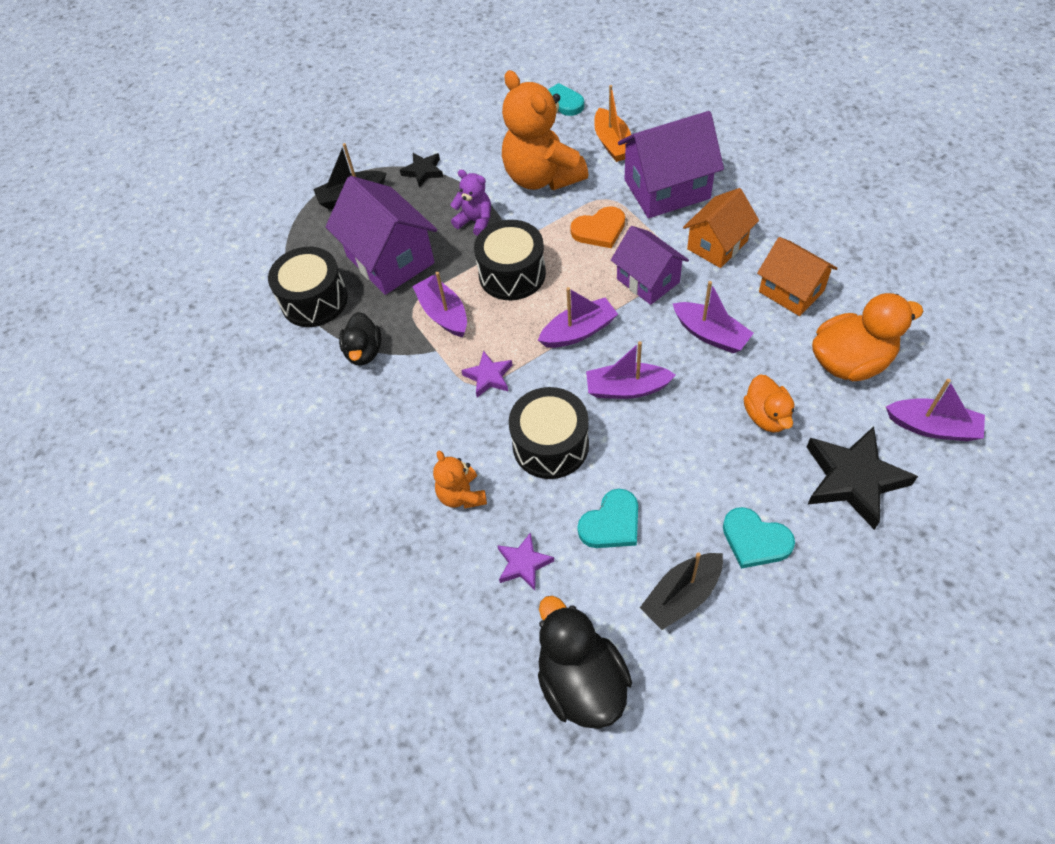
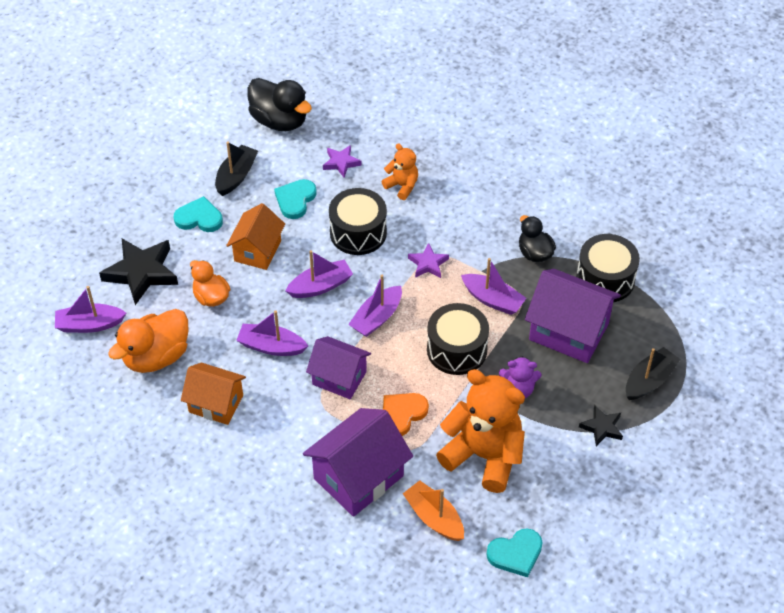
camera: 150 degrees right, 5 degrees down
(717, 245) = (291, 430): orange house -> orange house (258, 251)

